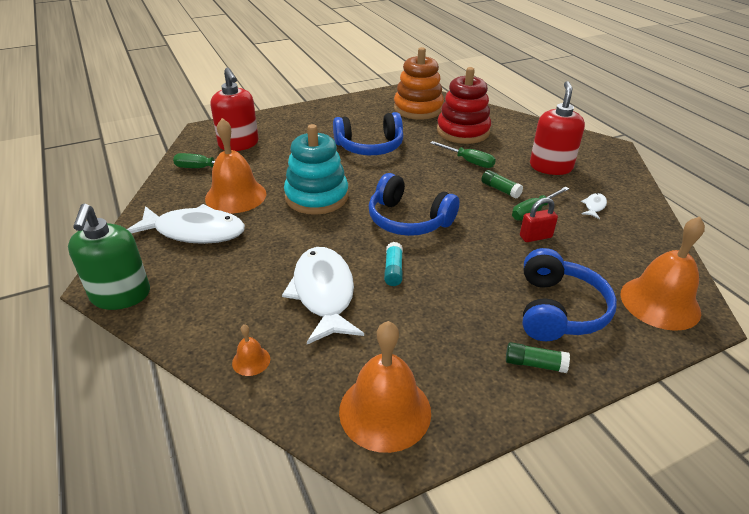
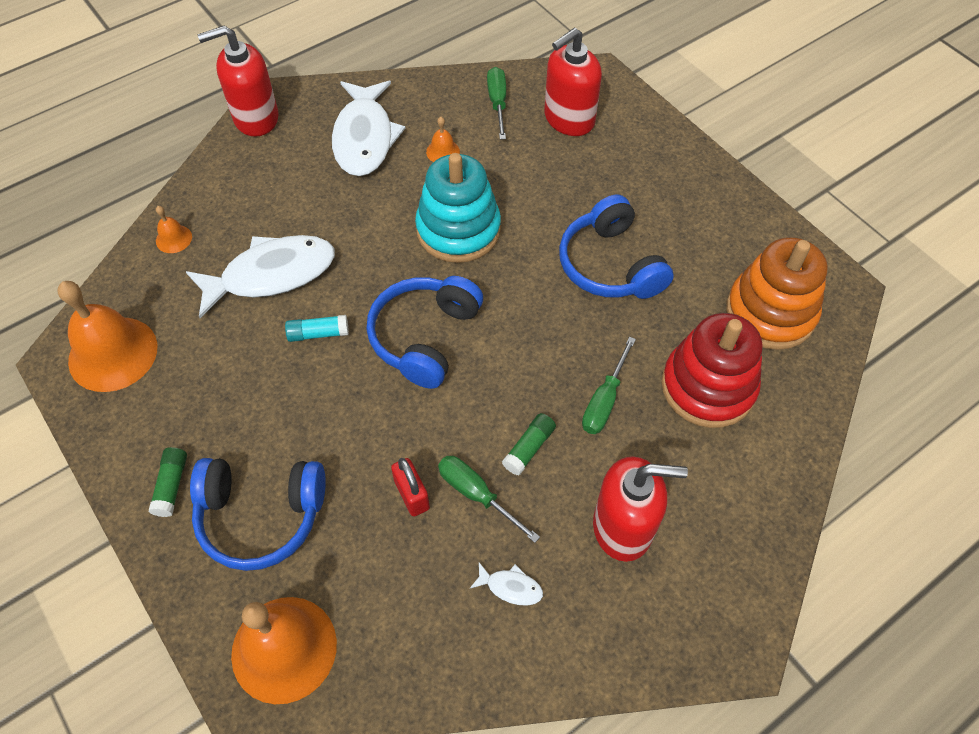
camera: 80 degrees right, 20 degrees up
(121, 295) = (255, 118): green soap dispenser -> red soap dispenser
(235, 196) = (443, 151): orange bell -> orange bell, size x0.44

